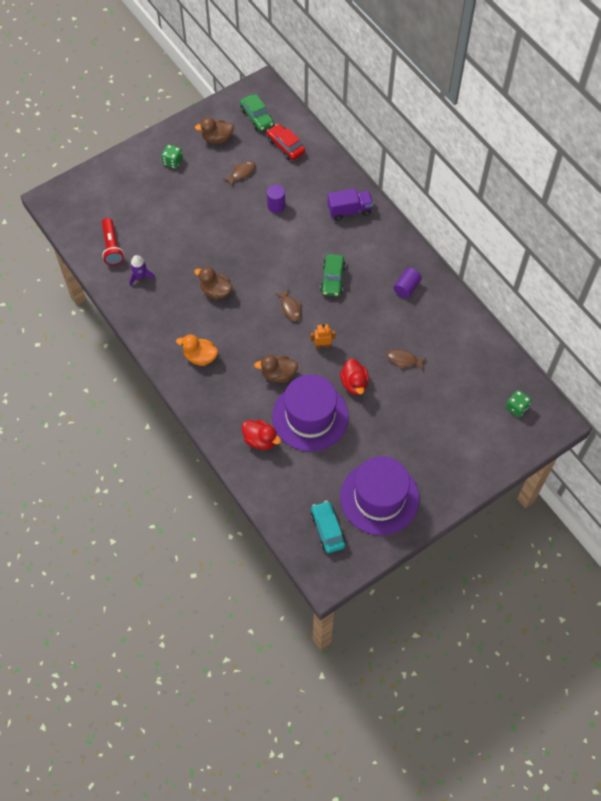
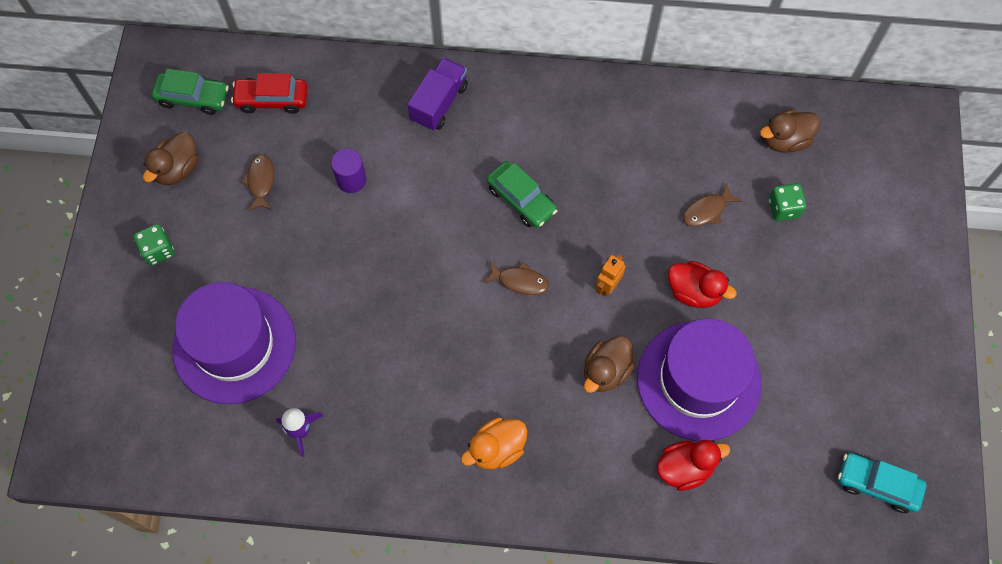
camera: 50 degrees left, 5 degrees up
(112, 247) = (218, 433): red flashlight -> none
(216, 291) = (413, 352): brown duck -> brown duck (785, 140)
(379, 497) = (877, 388): purple hat -> purple hat (234, 345)
(406, 287) = (608, 128): purple cylinder -> none
(516, 407) = (871, 142): green dice -> green dice (783, 208)

